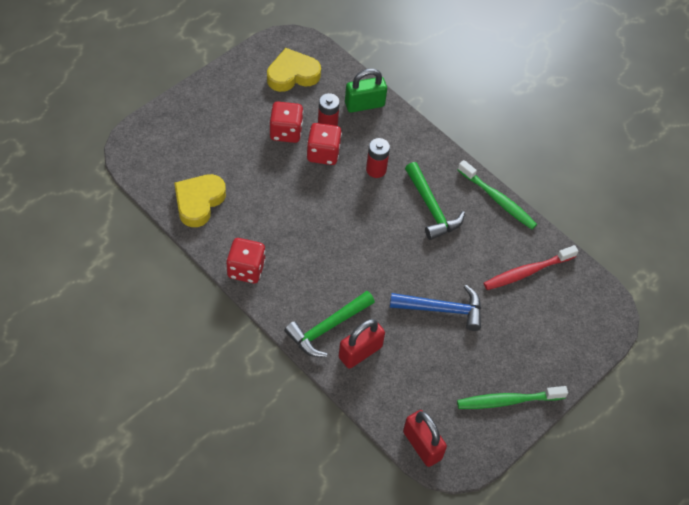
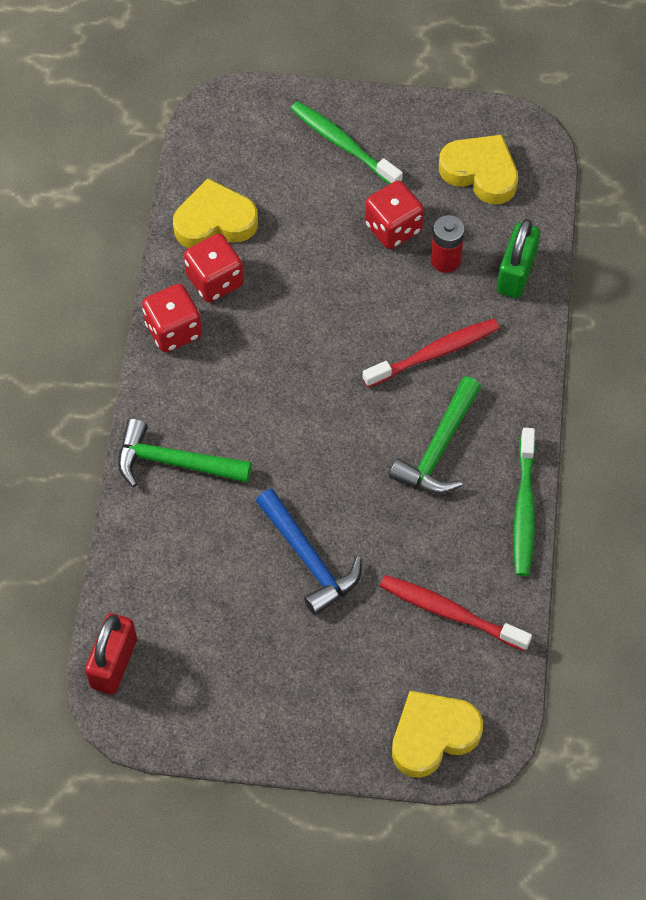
camera: 55 degrees right, 5 degrees up
(323, 153) = (401, 285): red dice -> red dice (215, 280)
(360, 352) = (174, 517): red padlock -> none
(364, 104) = (516, 273): green padlock -> green padlock turned 75 degrees clockwise
(376, 170) = (434, 353): red battery -> red toothbrush
(508, 401) = (251, 713): green toothbrush -> green toothbrush (343, 144)
(588, 329) = (433, 735): none -> yellow heart

